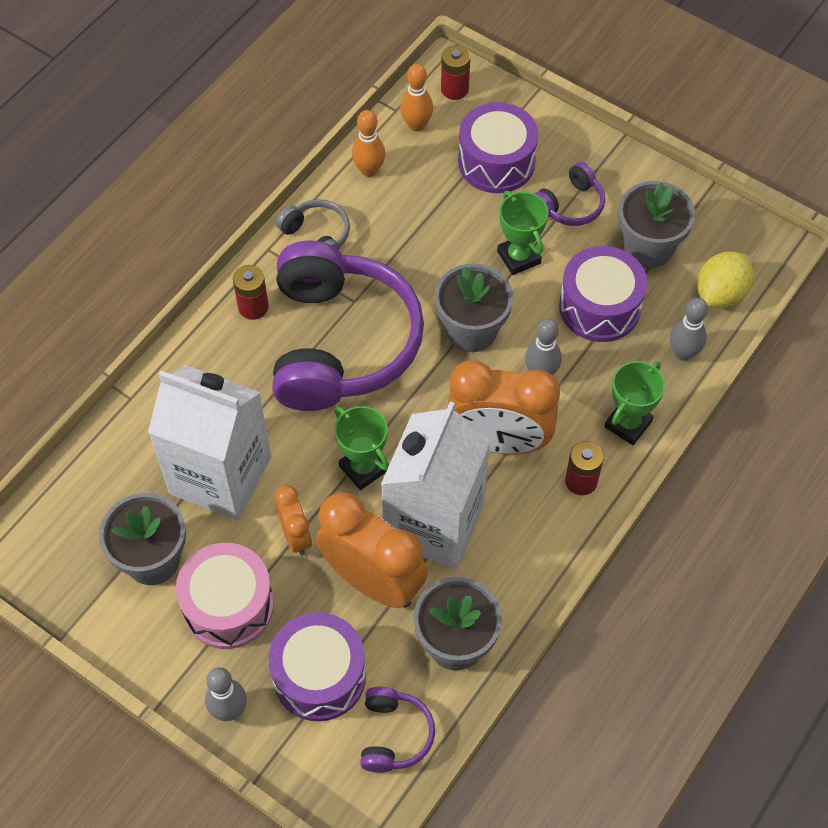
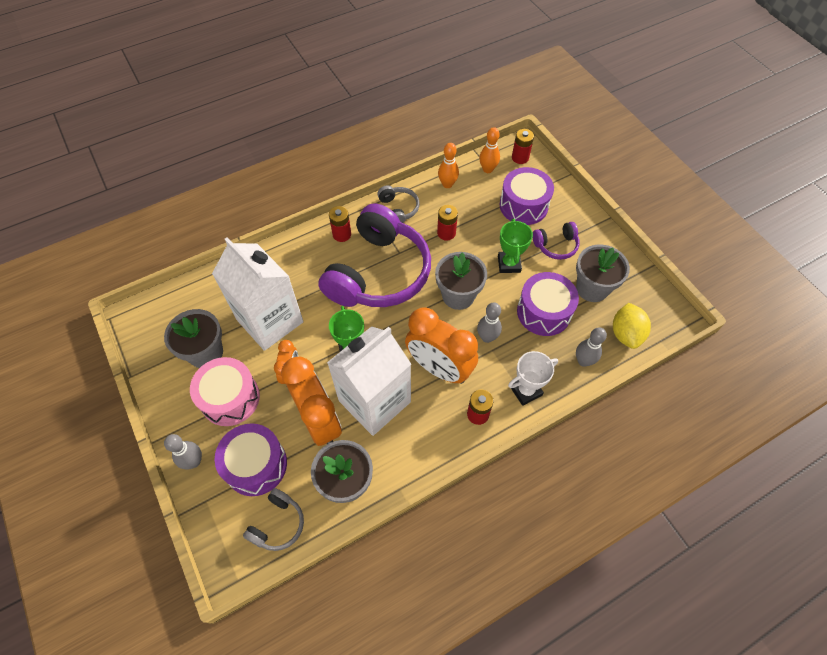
camera: 25 degrees right, 0 degrees up
(394, 735) = (278, 524): purple headphones -> grey headphones
(406, 246) = (446, 233): none -> red battery
(628, 424) = (525, 391): green trophy -> white trophy
(720, 294) = (626, 334): yellow lemon -> yellow lemon turned 60 degrees counterclockwise

